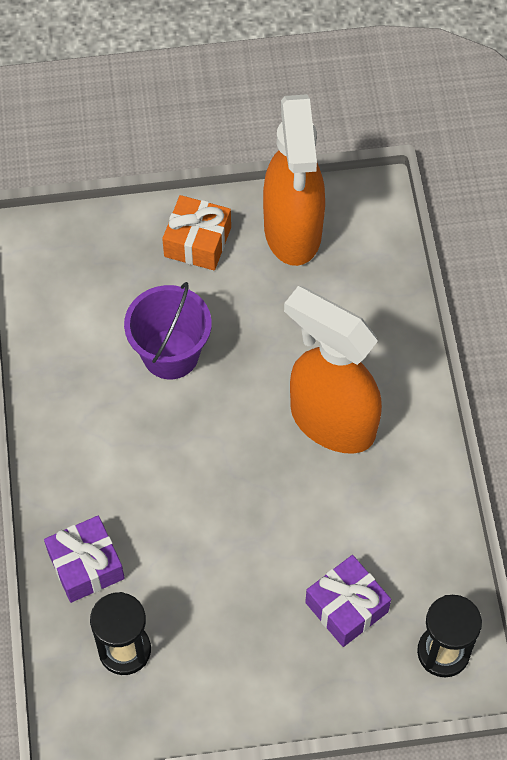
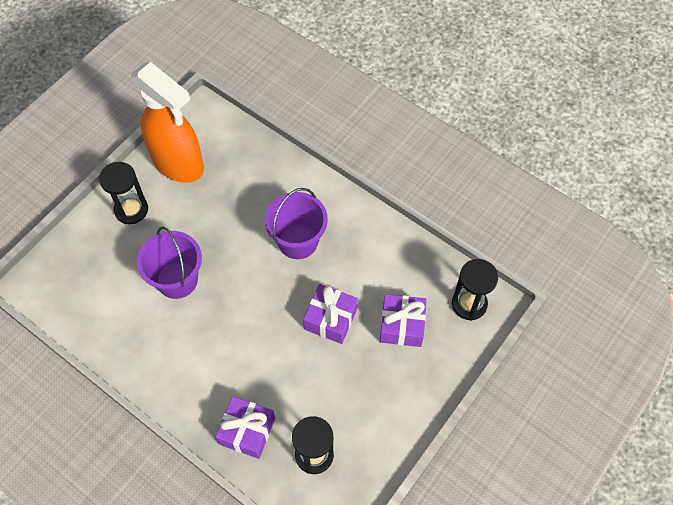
camera: 45 degrees left, 0 degrees up
(197, 242) = (131, 210): orange gift -> black hourglass
(280, 532) = (330, 319): none -> purple gift
(331, 421) = (298, 241): orange spray bottle -> purple bucket

